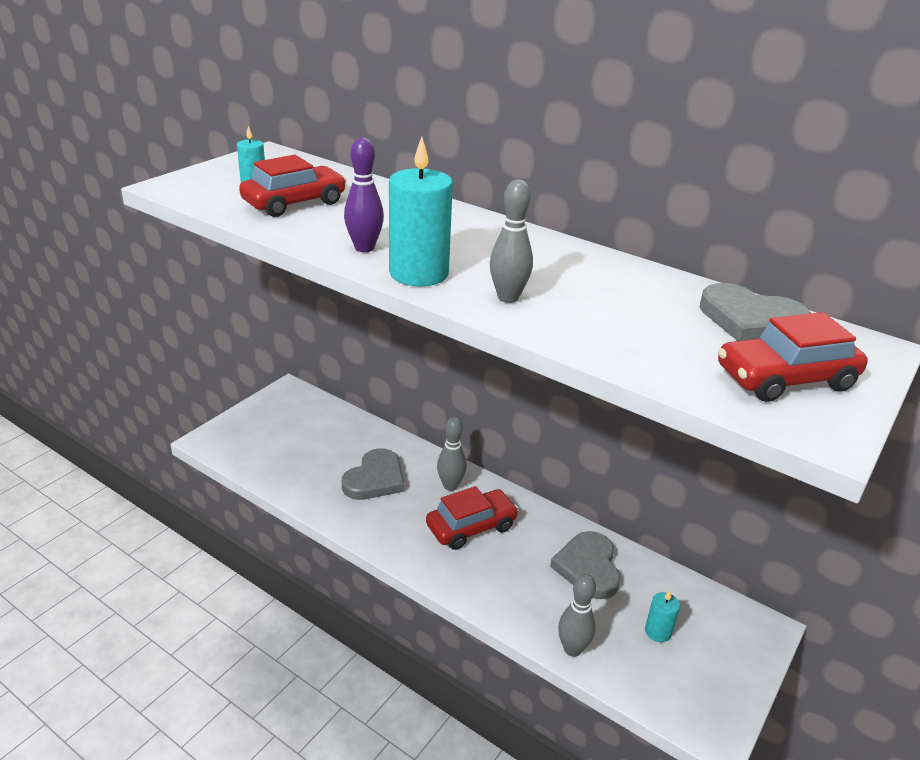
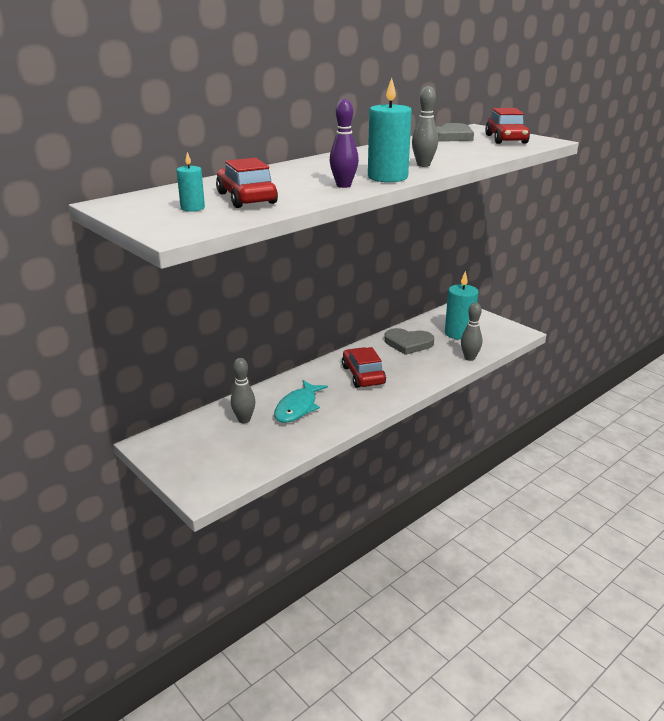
camera: 75 degrees left, 5 degrees down
(375, 479) = (298, 407): grey heart -> turquoise fish
(450, 486) = (318, 378): grey bowling pin -> grey bowling pin (244, 420)
(658, 632) = (459, 333): turquoise candle -> turquoise candle, size x1.94

